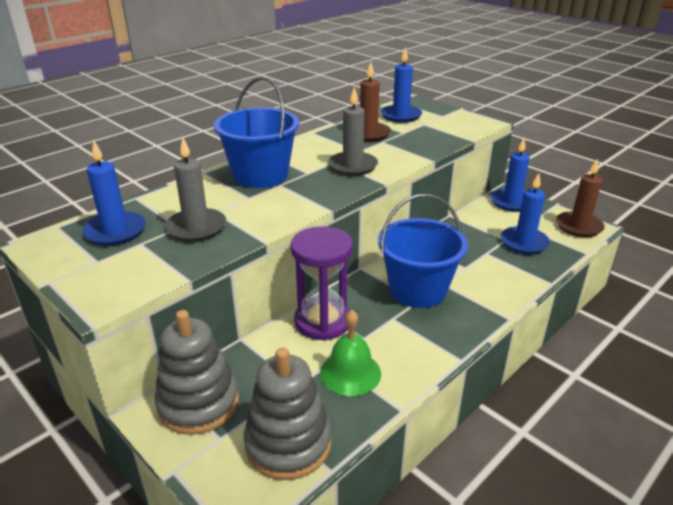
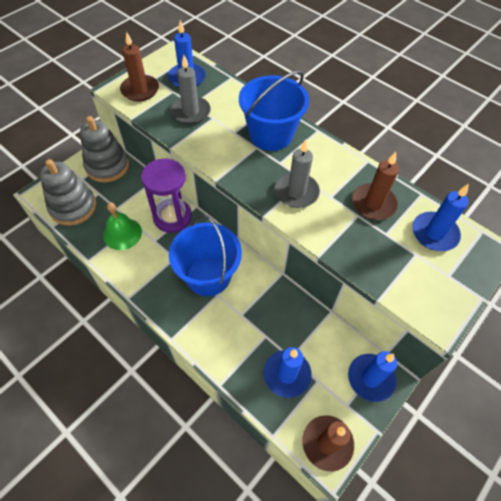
camera: 85 degrees right, 25 degrees up
(120, 274) = (140, 90): none -> brown candle

